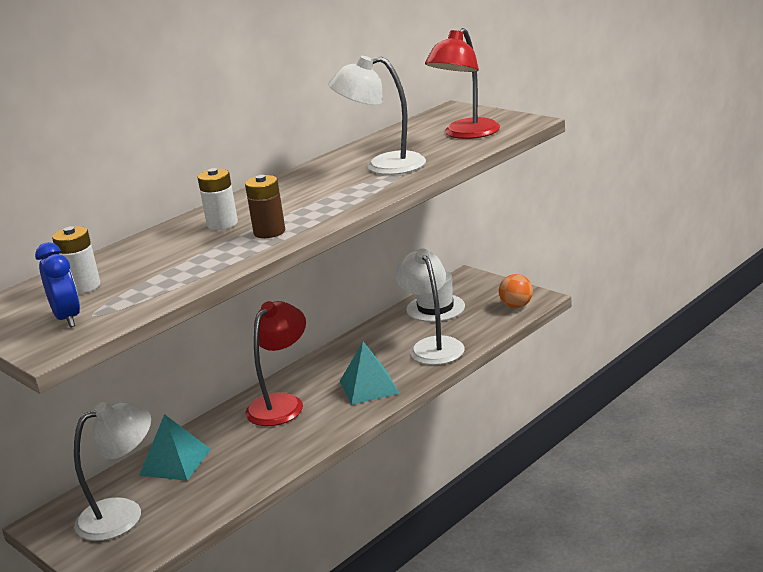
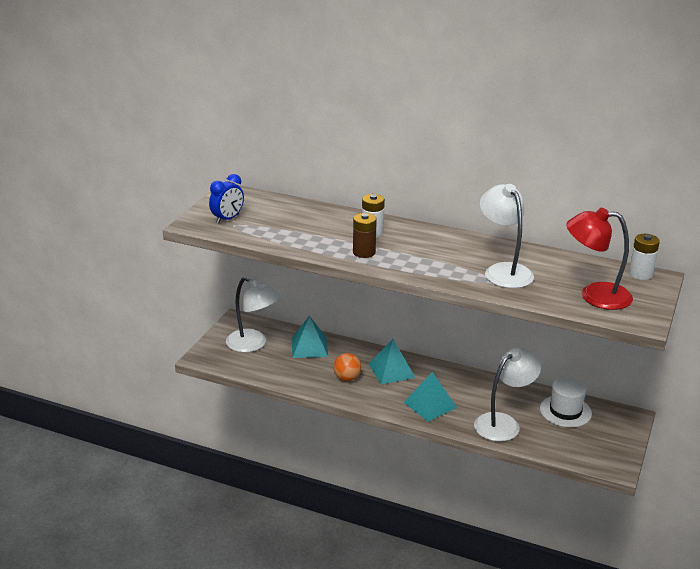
camera: 65 degrees right, 5 degrees up
(83, 286) = (268, 211): white battery -> white battery (640, 274)
(281, 403) = (391, 370): red lamp -> turquoise pyramid
(516, 306) = (595, 456): orange ball -> orange ball (347, 378)

